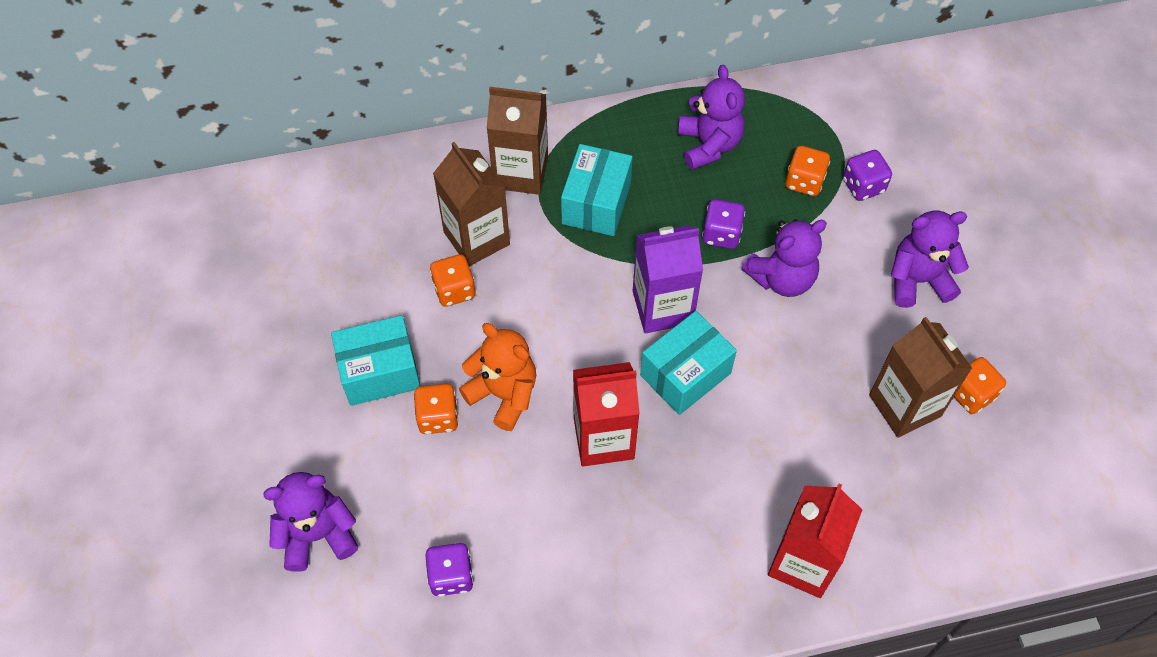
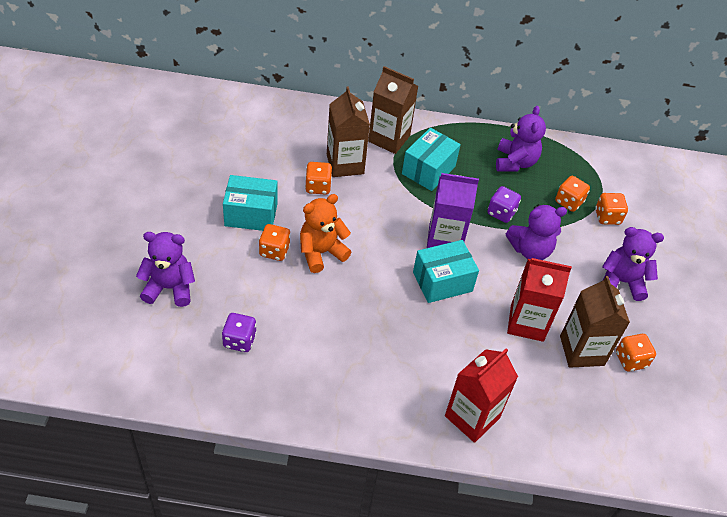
camera: 15 degrees right, 10 degrees down
(503, 394) = (321, 252): orange teddy bear -> orange teddy bear turned 90 degrees counterclockwise
(603, 438) = (373, 299): red carton -> red carton (527, 323)
(863, 186) = (607, 217): purple dice -> orange dice

